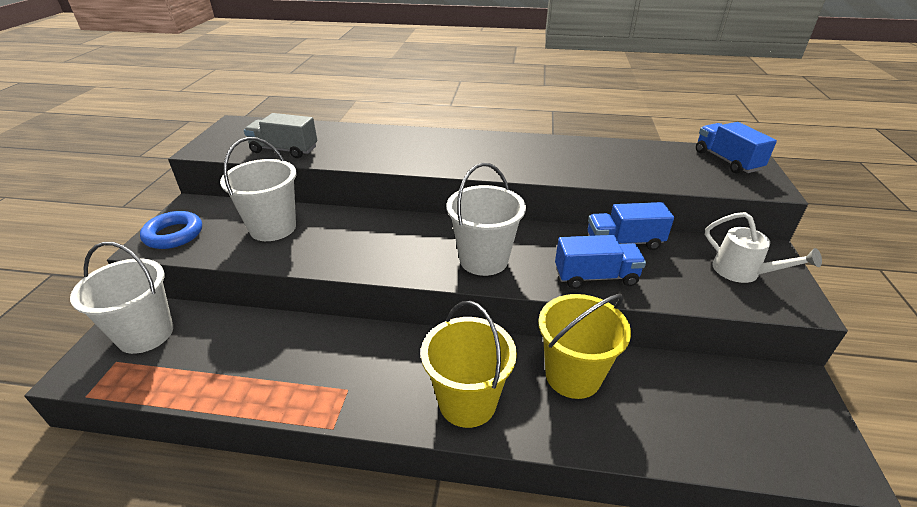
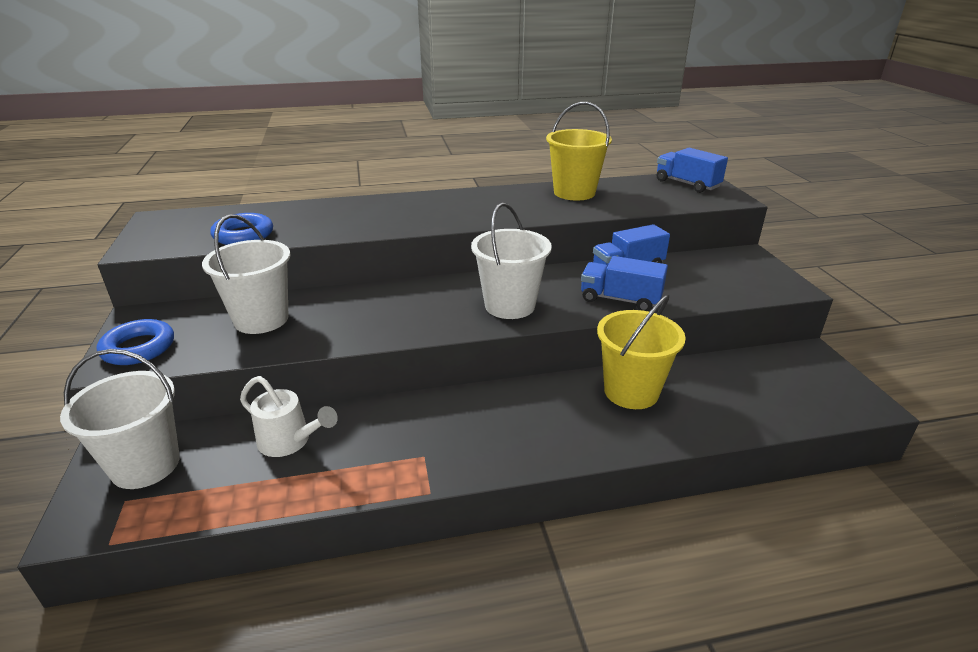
camera: 20 degrees left, 5 degrees down
(284, 150) = (243, 235): grey truck -> blue ring
(467, 402) = (549, 436): yellow bucket -> yellow bucket (574, 193)
(595, 277) = (620, 299): blue truck -> blue truck turned 135 degrees counterclockwise
(743, 272) = (736, 273): white watering can -> white watering can (290, 442)

